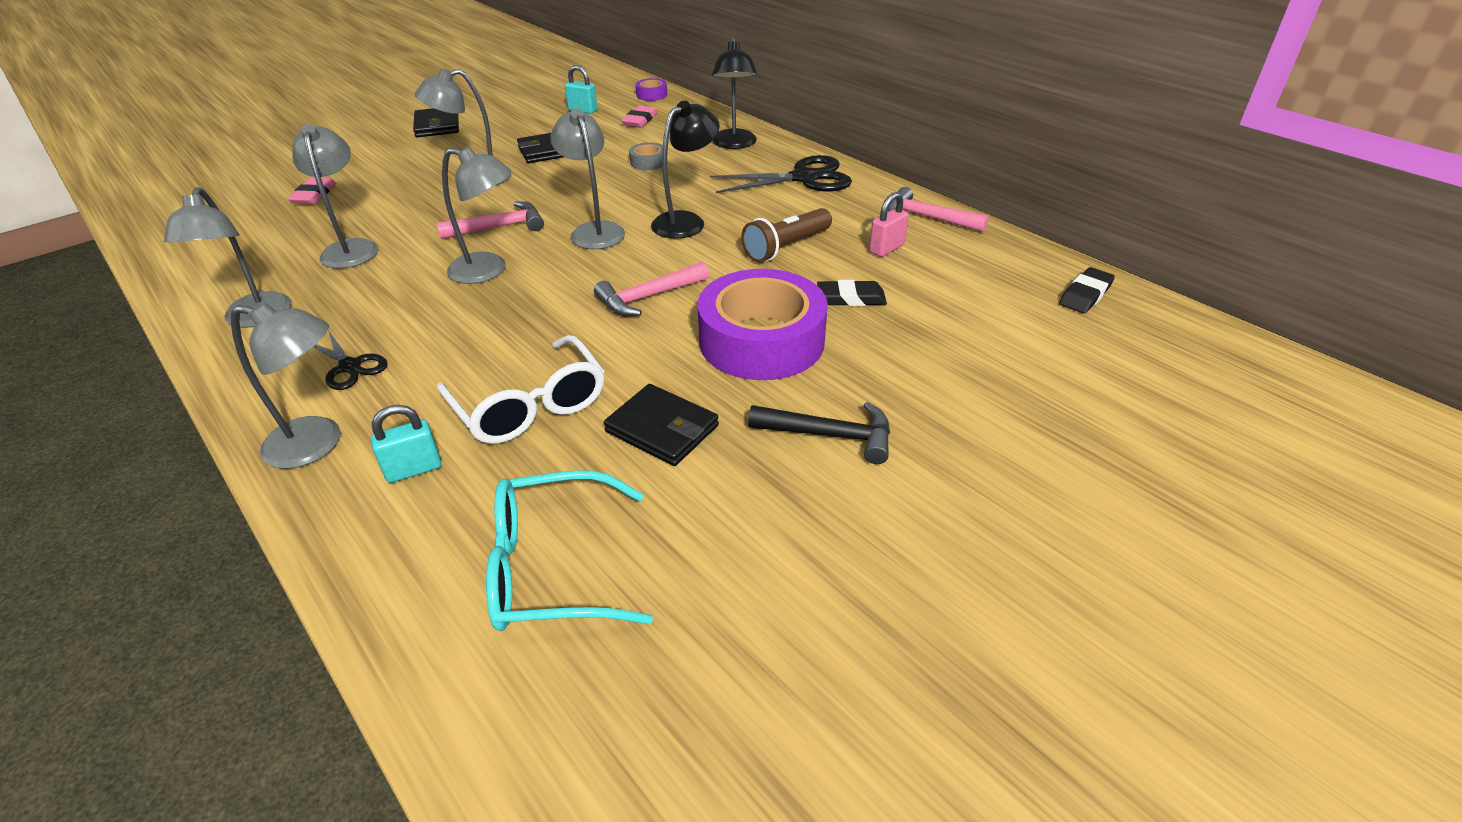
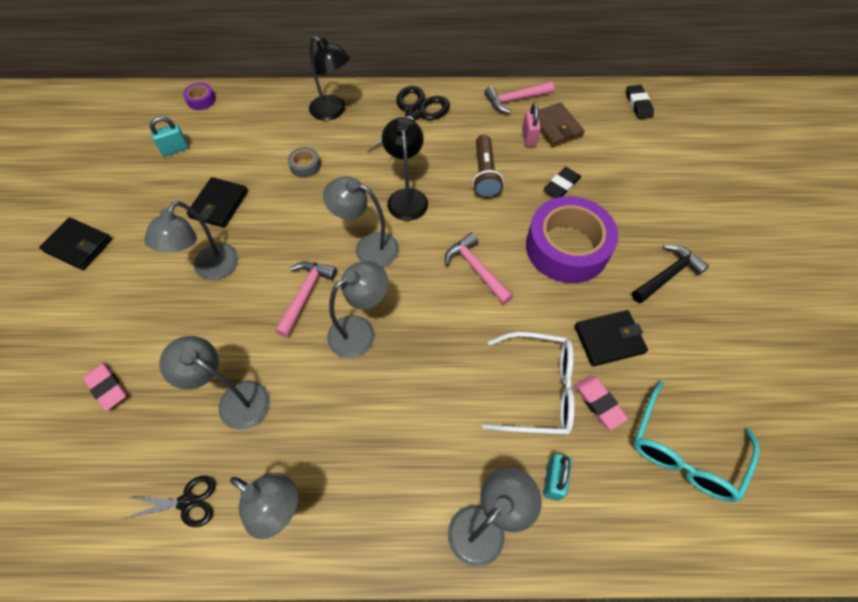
camera: 50 degrees left, 20 degrees up
(350, 366) = (408, 469): black scissors -> black scissors (187, 502)
(640, 120) = (235, 131): pink eraser -> pink eraser (598, 403)
(648, 297) = (476, 269): pink hammer -> pink hammer turned 135 degrees clockwise
(934, 257) = (555, 127): none -> brown wallet

